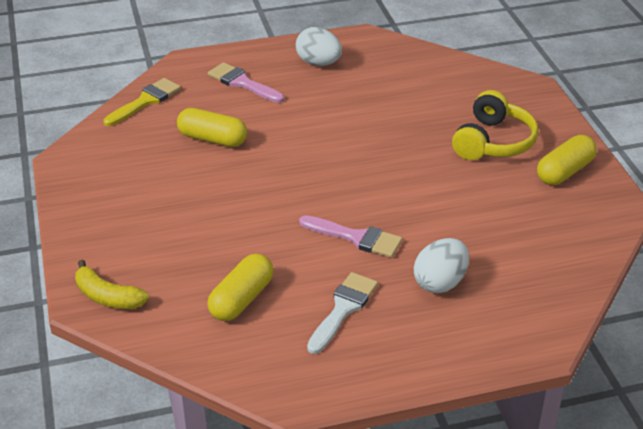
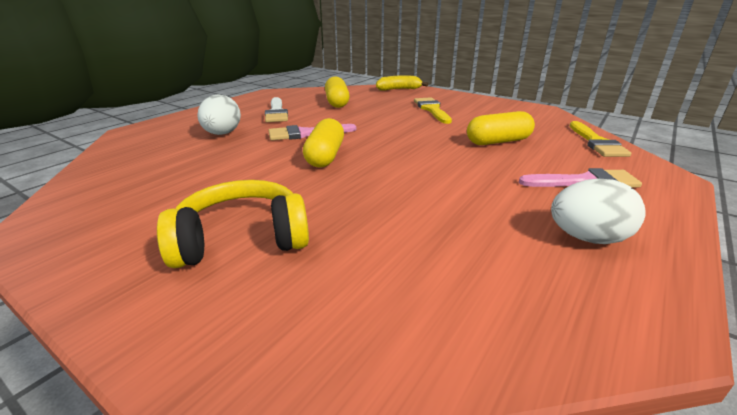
camera: 140 degrees right, 10 degrees down
(167, 217) = (432, 109): none -> yellow brush
(493, 142) = (242, 239): yellow headphones -> yellow headphones turned 90 degrees clockwise
(564, 171) = (118, 242): yellow capsule -> yellow capsule (325, 156)

